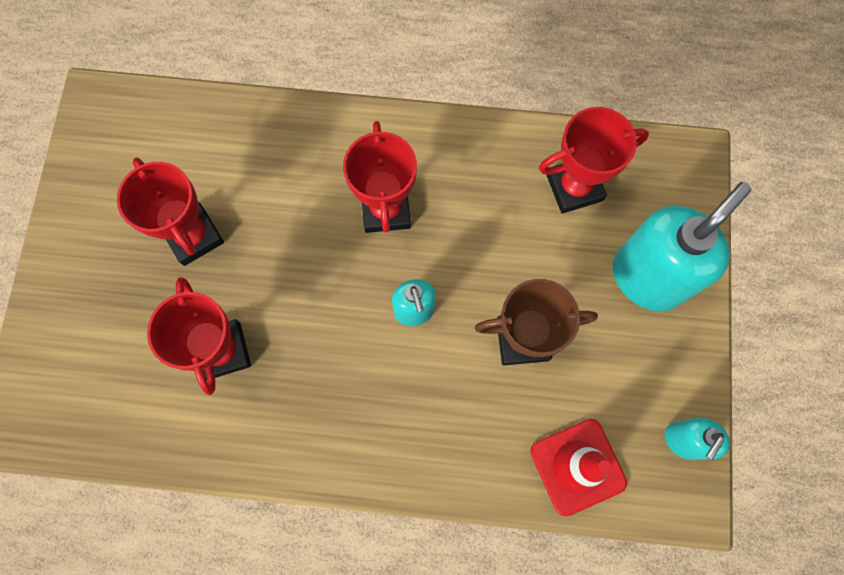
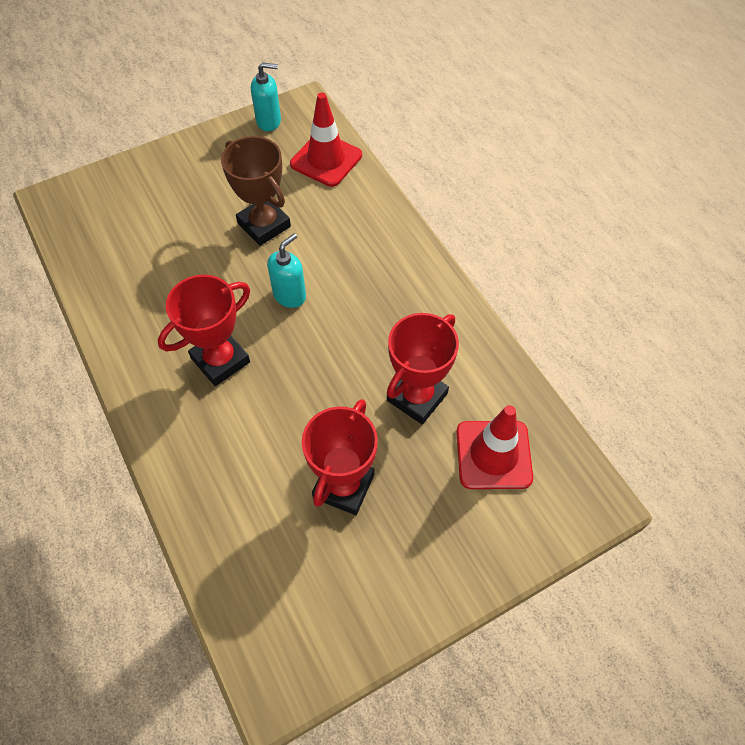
camera: 125 degrees left, 15 degrees down
(121, 375) = (493, 455): none -> red traffic cone
(574, 187) = (121, 253): red trophy -> none
(647, 277) = (168, 183): turquoise soap dispenser -> none

